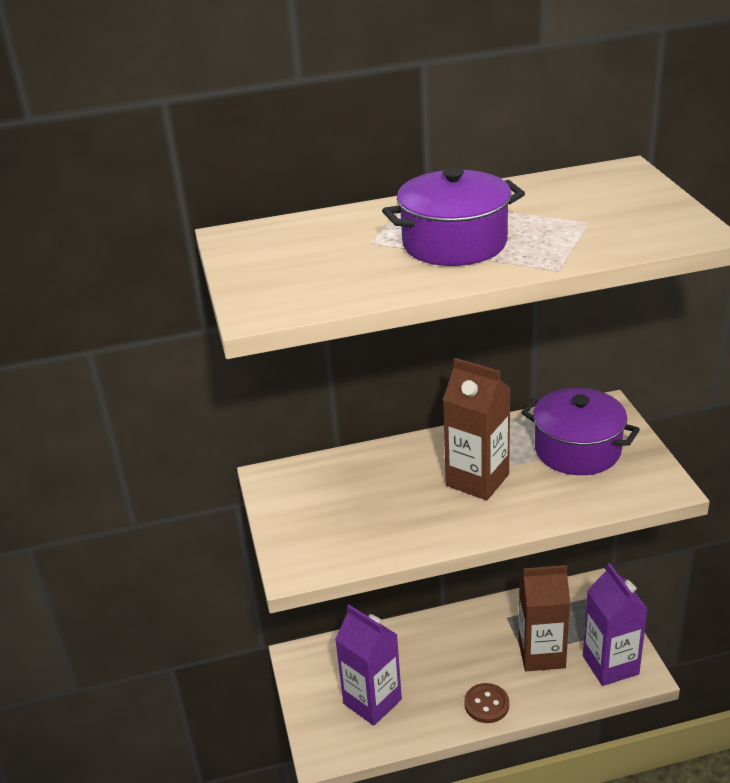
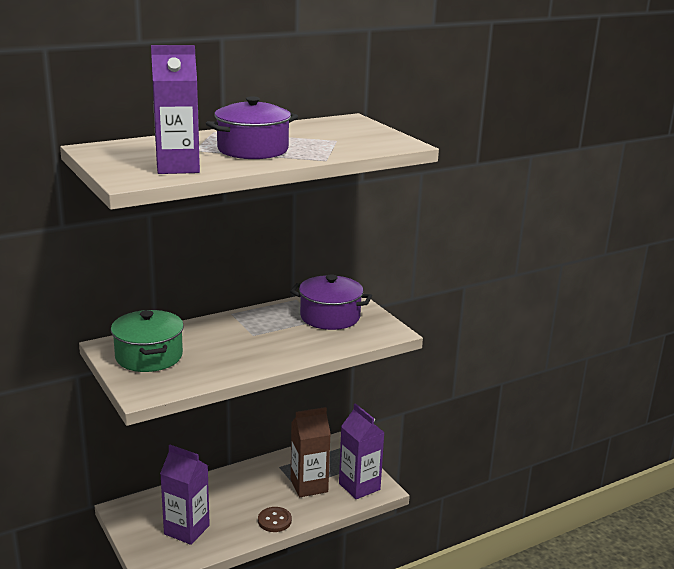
camera: 20 degrees left, 10 degrees down
(318, 501) = (149, 356): none -> green pot
(334, 282) = (177, 167): none -> purple carton
(477, 480) = (264, 337): brown carton -> none

